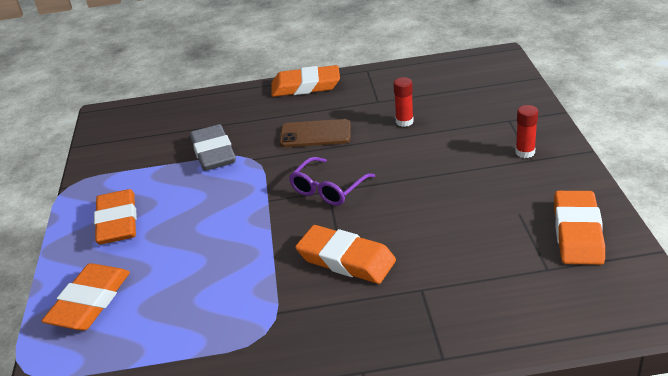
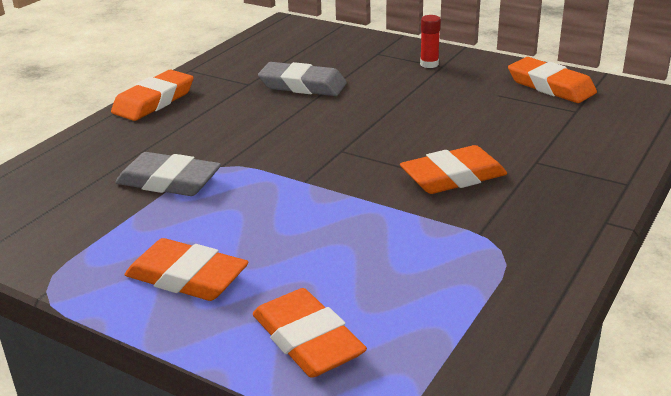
camera: 55 degrees left, 5 degrees down
(315, 134) = (243, 125): brown phone -> none
(327, 190) = (340, 149): purple glasses -> none
(404, 122) = (302, 85): red glue stick -> grey eraser

